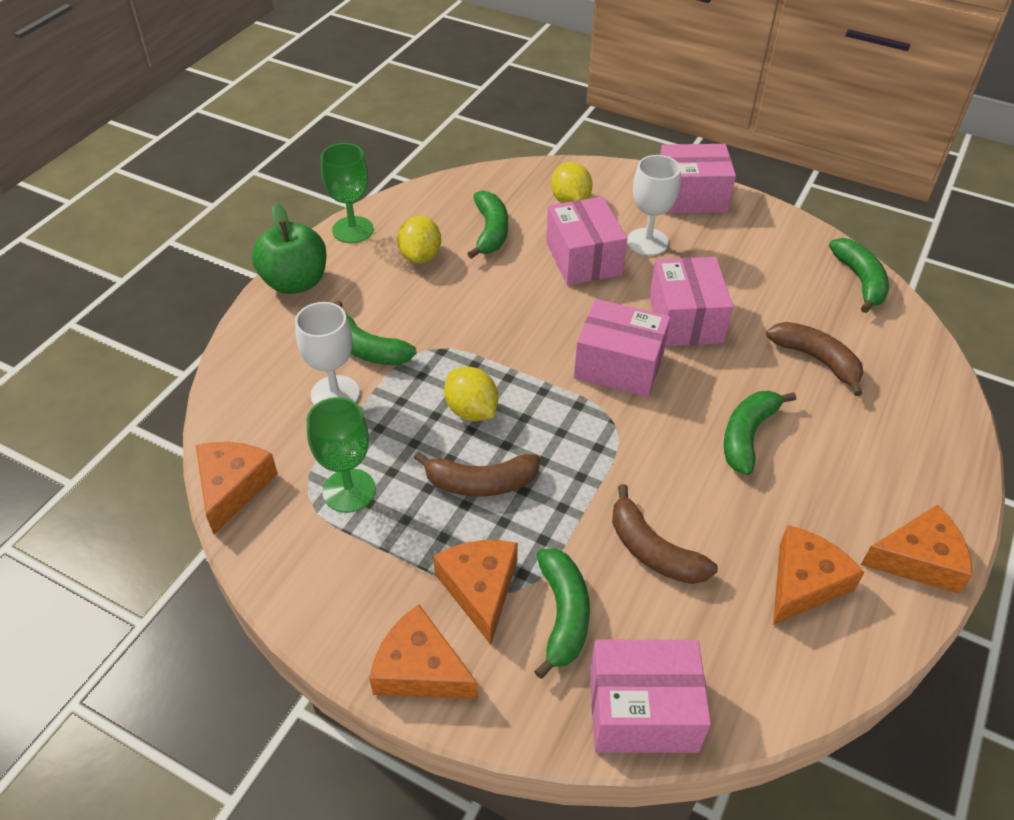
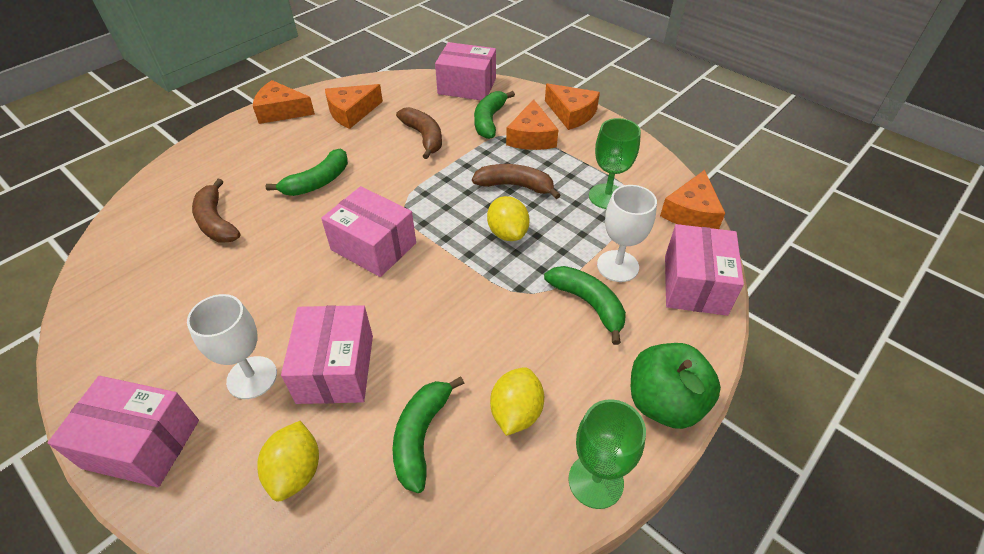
camera: 165 degrees left, 0 degrees up
(685, 319) = (288, 276): pink box -> pink box (695, 284)
(859, 280) = (97, 284): green banana -> none

